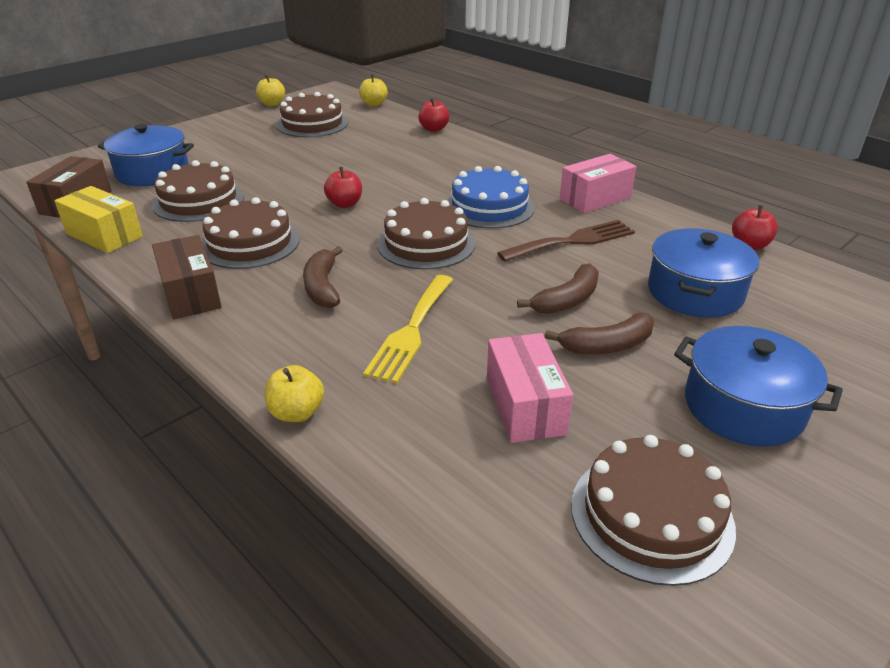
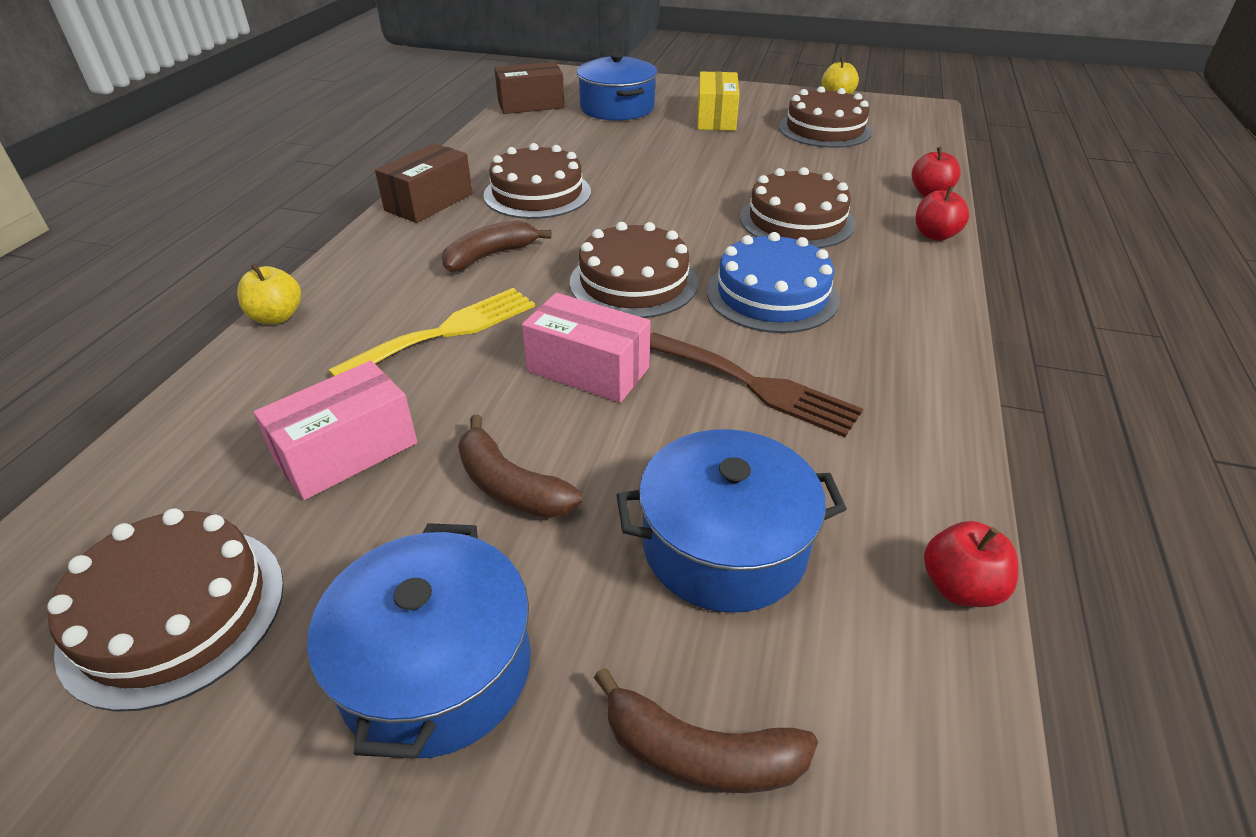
camera: 60 degrees right, 5 degrees up
(104, 235) = (490, 135): yellow box -> yellow box (716, 118)
(198, 201) = (589, 144): brown cake -> brown cake (796, 220)
(345, 204) = (667, 209): red apple -> red apple (935, 235)
(374, 104) = (933, 139): yellow apple -> none
(411, 331) = (446, 332): yellow fork -> yellow fork turned 150 degrees clockwise
(567, 300) = (595, 422): brown banana -> brown banana (700, 754)
(595, 198) = (910, 371): pink box -> pink box (588, 369)

